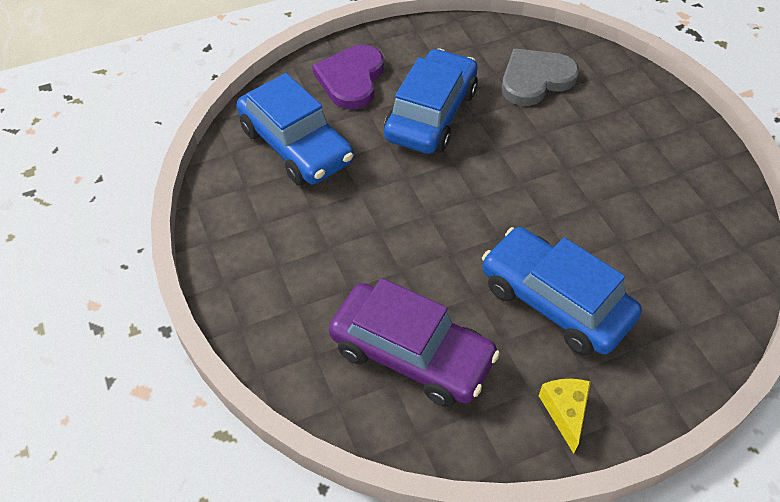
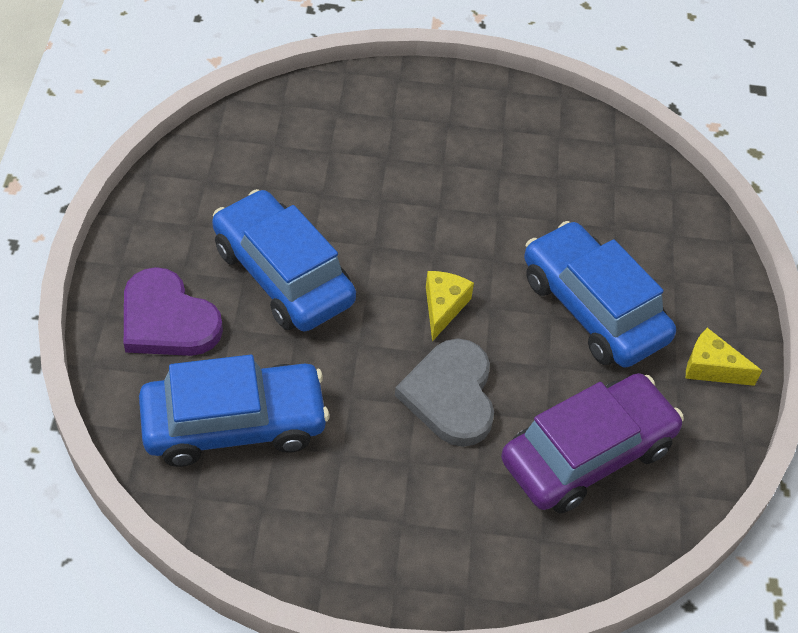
camera: 65 degrees left, 0 degrees up
(476, 209) = (443, 307): none -> yellow cheese
(535, 79) = (301, 160): grey heart -> grey heart (450, 395)
(555, 301) = (593, 308): blue car -> blue car turned 75 degrees clockwise

